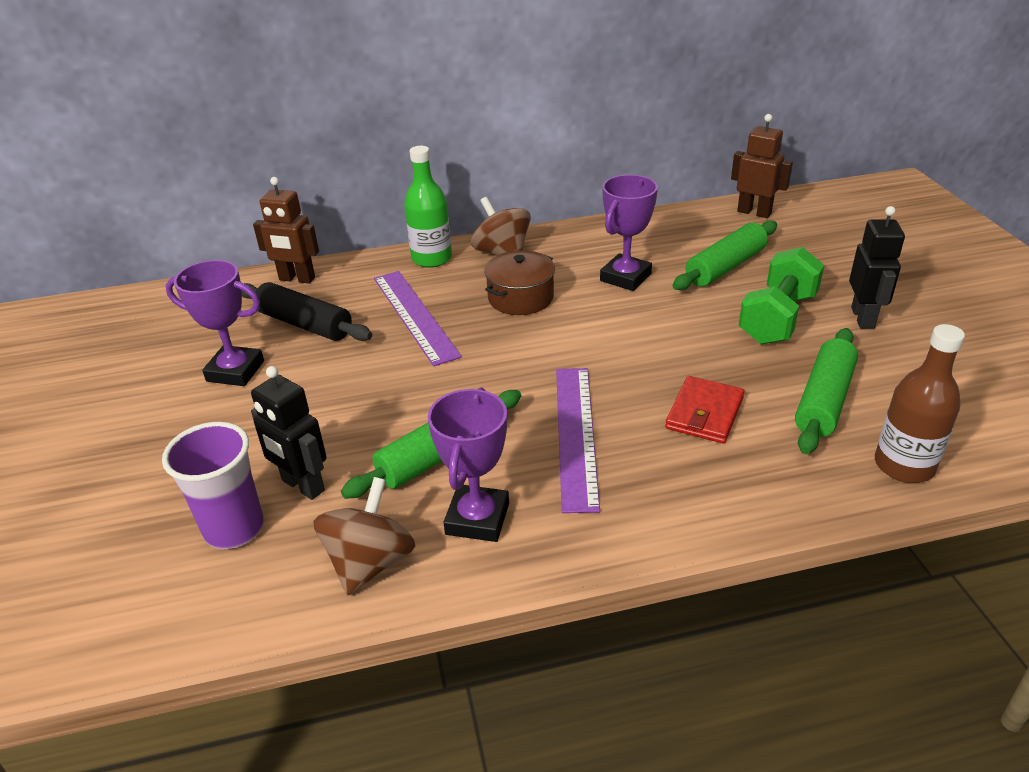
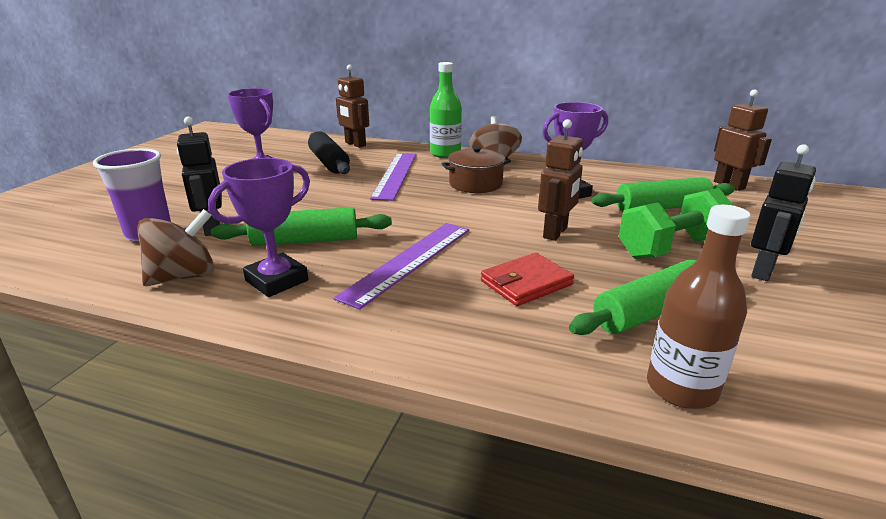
camera: 30 degrees right, 10 degrees down
(668, 339) = (555, 233): none -> brown robot

